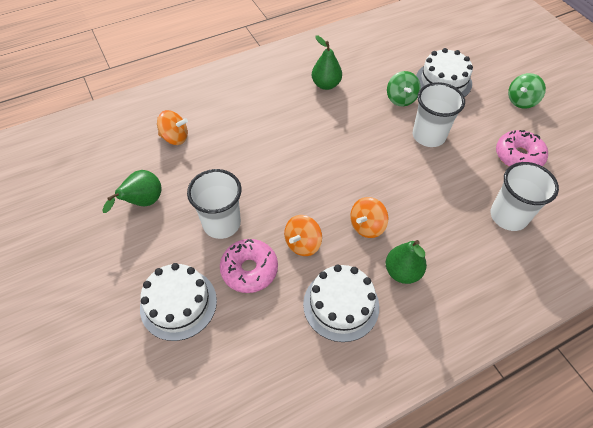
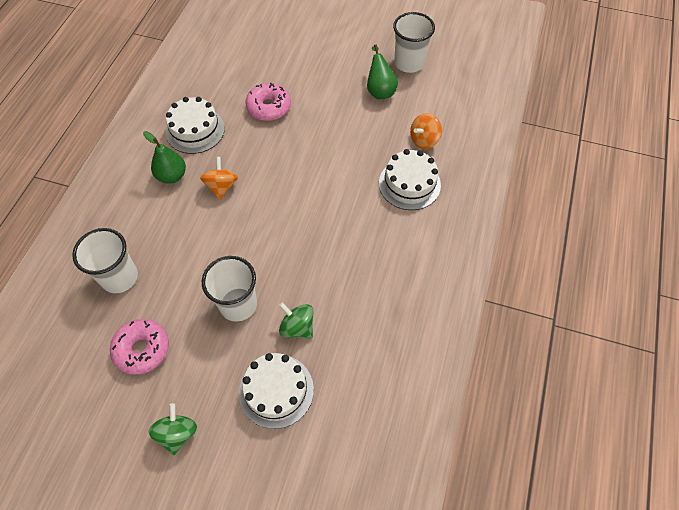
camera: 135 degrees right, 5 degrees up
(178, 304) = (287, 66): white cake -> white cake (409, 184)
(221, 223) = (317, 116): white cup -> white cup (409, 63)
(303, 244) = (253, 144): orange spinning top -> none
(326, 85) = (378, 284): green pear -> none

